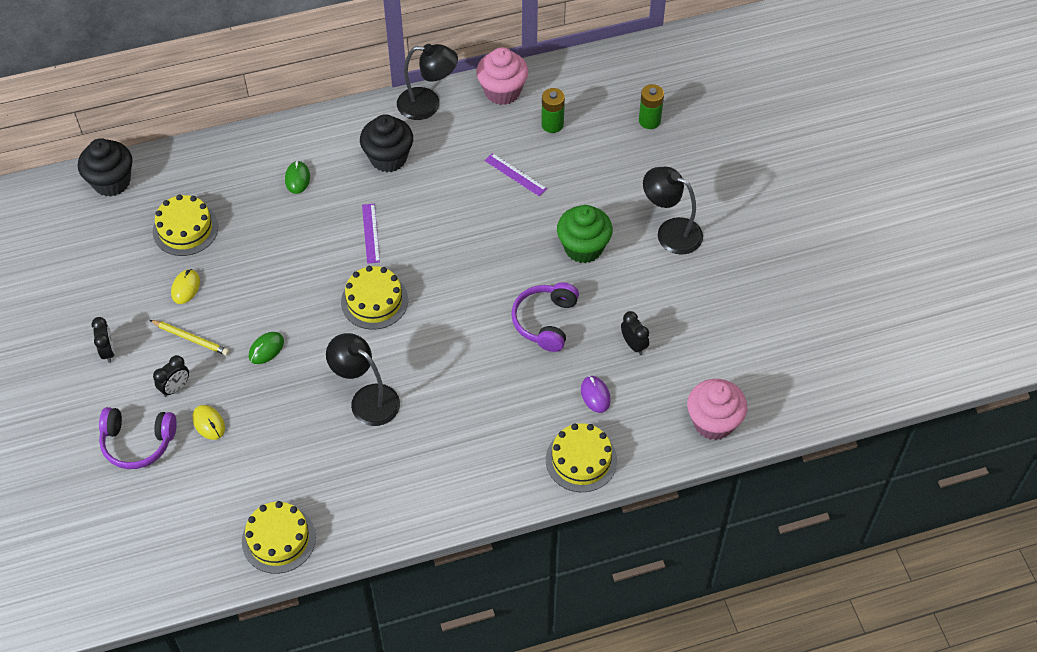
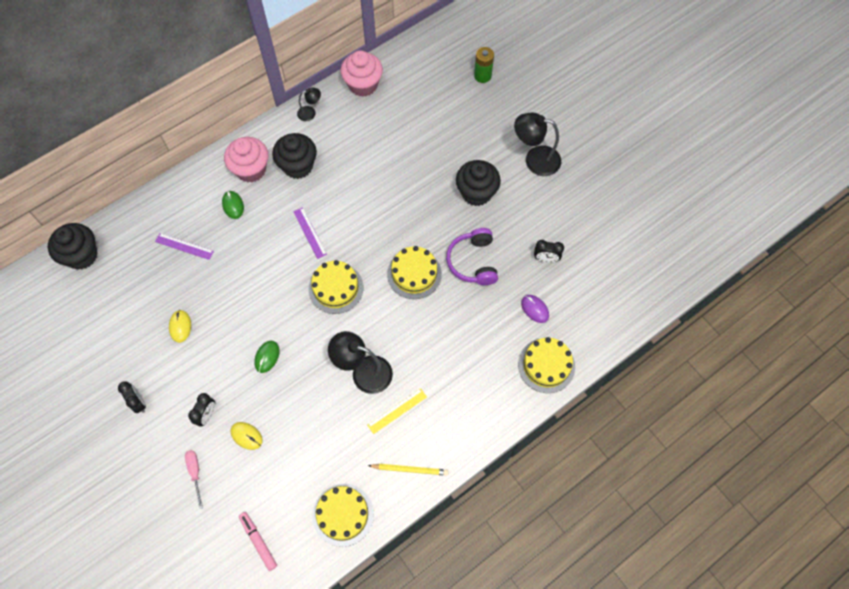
camera: 20 degrees left, 10 degrees up
(138, 442) = (195, 473): purple headphones -> pink screwdriver
(175, 535) = (258, 541): none -> pink marker
(185, 229) = (159, 276): yellow cake -> yellow cake (414, 274)
(191, 338) = (202, 368): yellow pencil -> yellow pencil (410, 469)
(386, 452) = (397, 411): none -> yellow ruler
(428, 104) = (310, 113): black lamp -> black lamp, size x0.53
(515, 174) = (401, 149): purple ruler -> purple ruler (184, 246)
(552, 124) = (412, 100): green battery -> none
(583, 248) = (476, 193): green cupcake -> black cupcake
(633, 345) = (546, 259): black clock -> black clock turned 150 degrees clockwise
(713, 422) = (629, 301): pink cupcake -> pink cupcake (251, 169)

